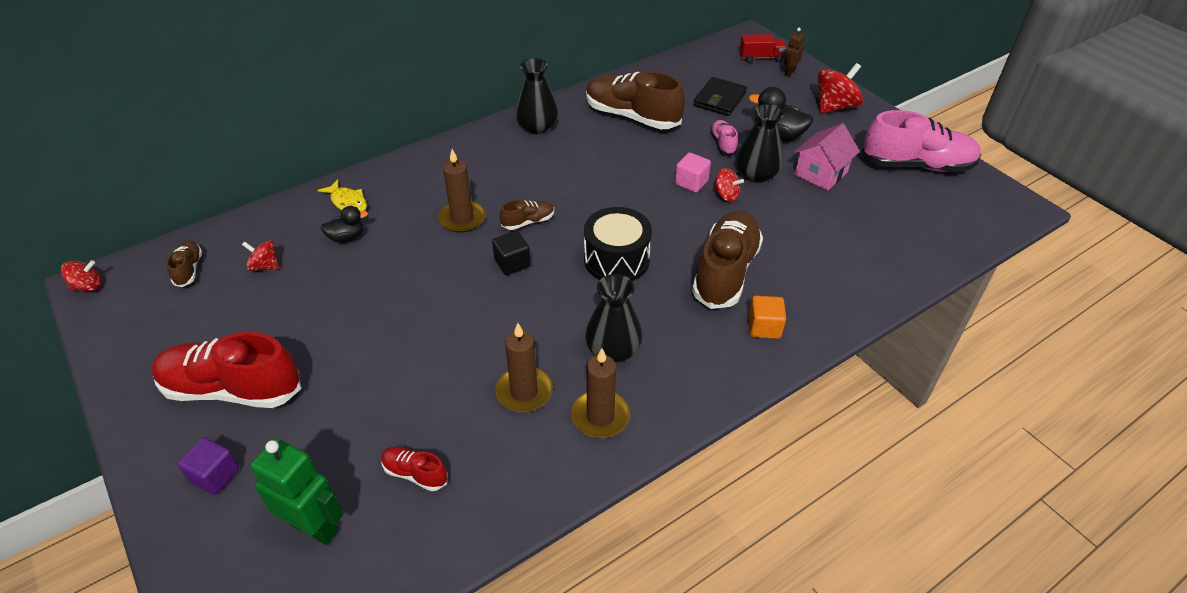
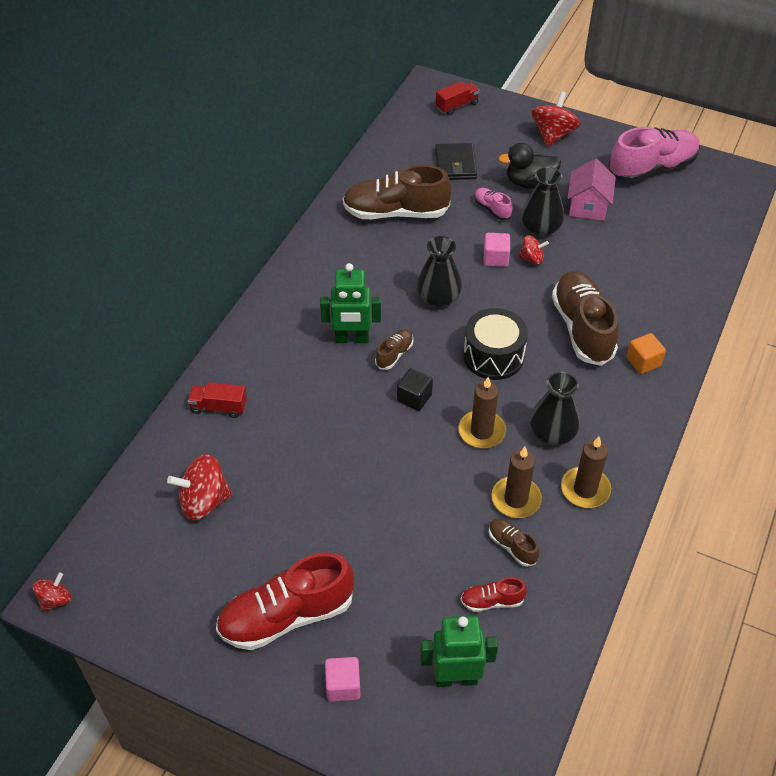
camera: 30 degrees left, 5 degrees up
(189, 269) = (136, 538): brown shoe -> brown shoe (512, 546)
(215, 475) = (343, 686): purple cube -> pink cube
(265, 266) = (204, 501): red spinning top -> red spinning top, size x1.75
(347, 202) = (219, 407): yellow fish -> red truck
(347, 237) = (251, 440): black duck -> none
(462, 219) = (336, 377): brown candle -> brown candle (481, 431)
(503, 196) = (352, 339): none -> green robot
(537, 127) = (322, 258): black vase -> black vase (438, 298)
(789, 72) = (492, 113): brown robot -> none

